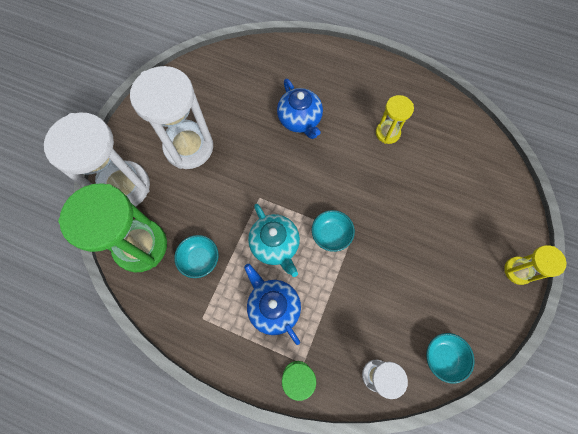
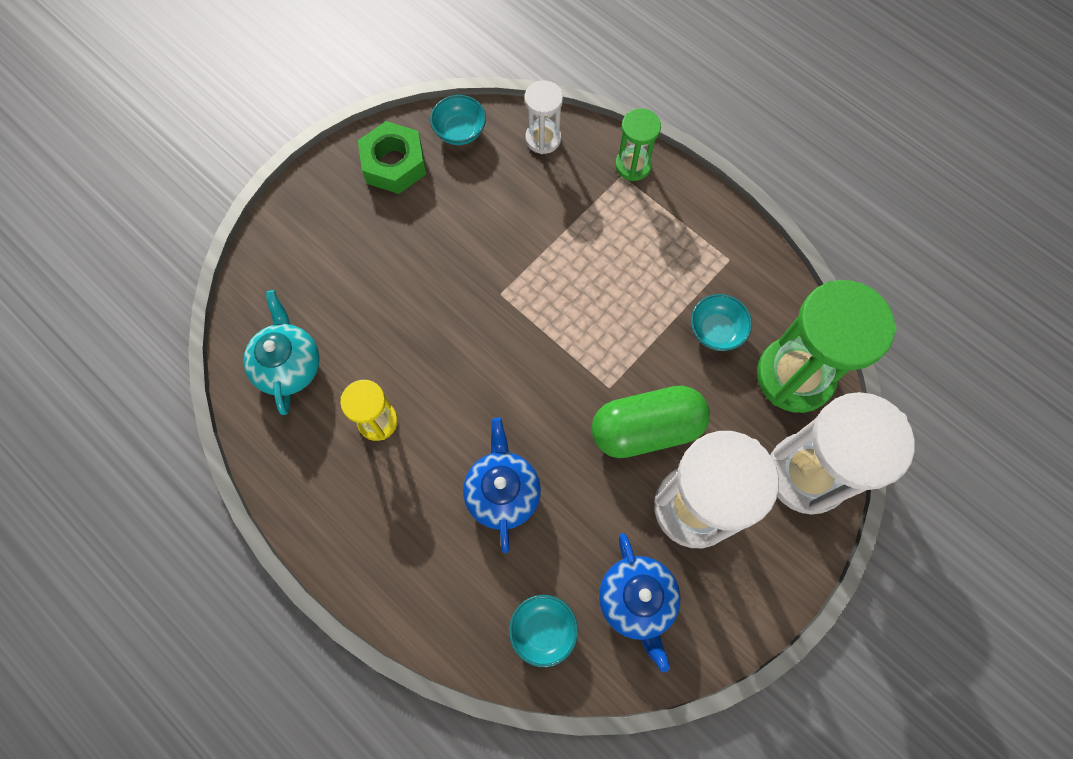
camera: 160 degrees left, 0 degrees up
(229, 181) = (646, 428): none -> green capsule
(273, 307) = (636, 243): blue teapot -> blue teapot (637, 601)
(275, 245) = (608, 315): turquoise teapot -> turquoise teapot (289, 365)
(331, 235) = (529, 303): turquoise bowl -> turquoise bowl (543, 630)
(475, 308) = (394, 164): none -> green nut
(517, 271) = (317, 184): yellow hourglass -> none

